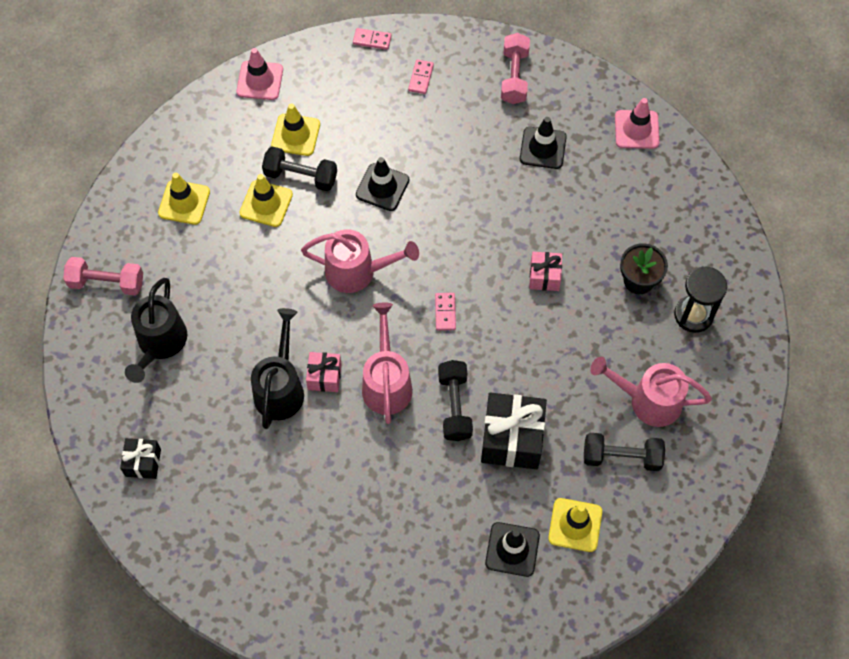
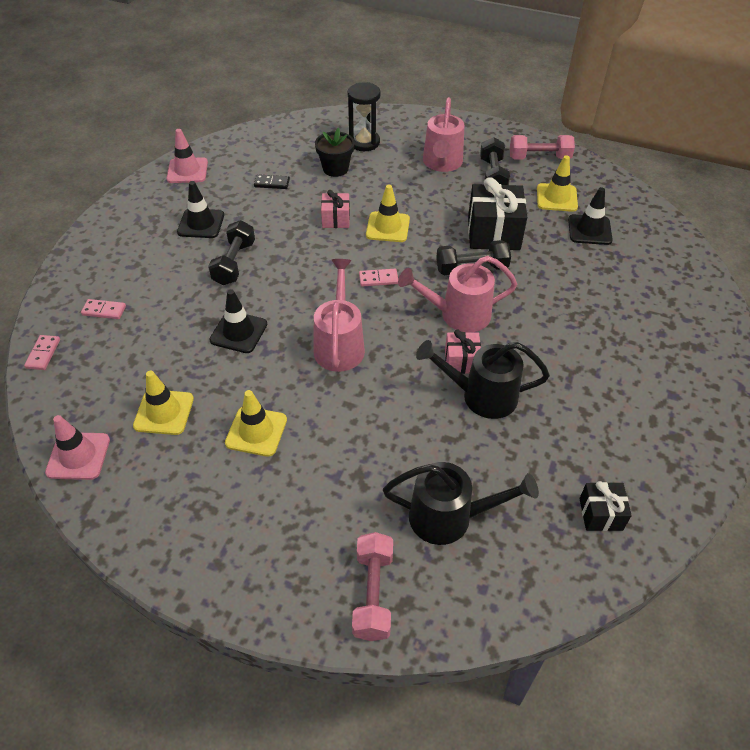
camera: 95 degrees left, 15 degrees down
(184, 202) = (252, 517): yellow traffic cone -> yellow traffic cone (388, 227)
(301, 176) = (221, 402): black dumbbell -> black dumbbell (234, 263)
(514, 76) = (116, 244): pink dumbbell -> pink dumbbell (539, 158)
(611, 214) = (272, 183): none -> black domino

